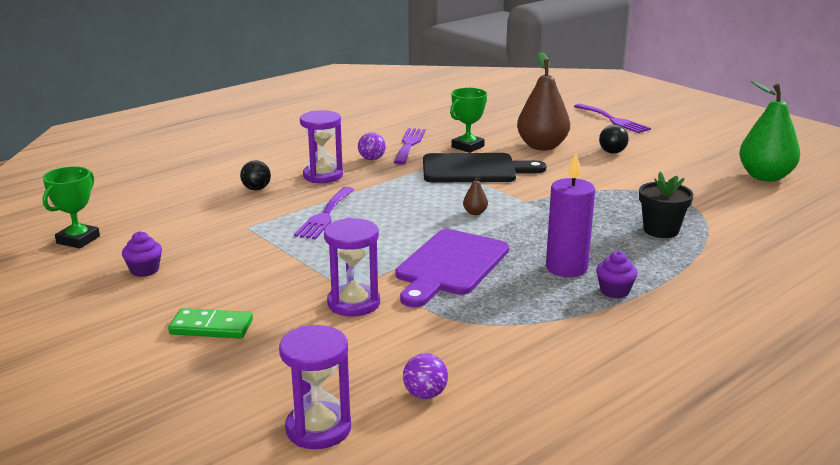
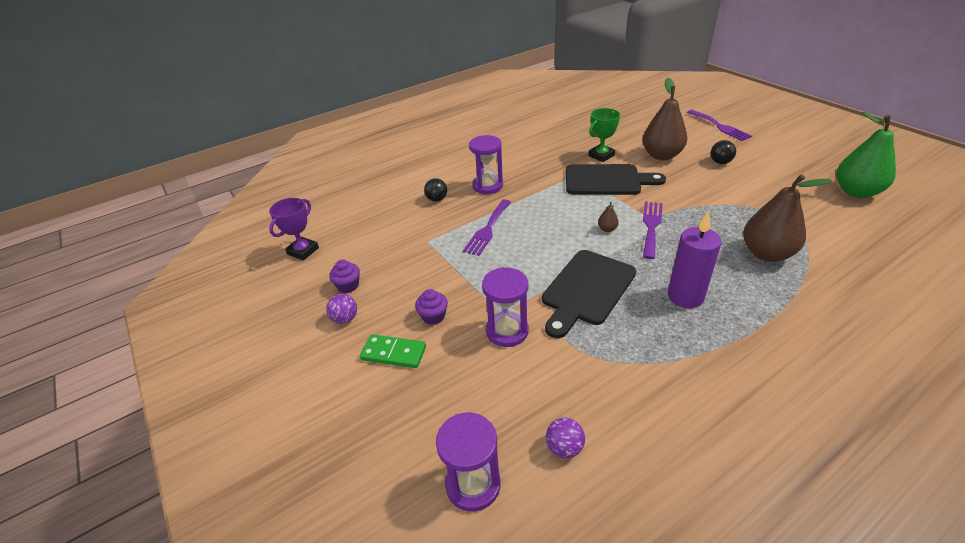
camera: 10 degrees right, 15 degrees up
(78, 240) = (303, 251): green trophy -> purple trophy
(372, 159) = (525, 168): purple ball -> purple ball (345, 319)
(409, 144) = (555, 153): purple fork -> purple fork (651, 226)
(450, 266) = (586, 290): purple cutting board -> black cutting board
(614, 291) = (728, 327): purple cupcake -> purple cupcake (433, 316)
(661, 230) = (766, 253): black flower pot -> brown pear

